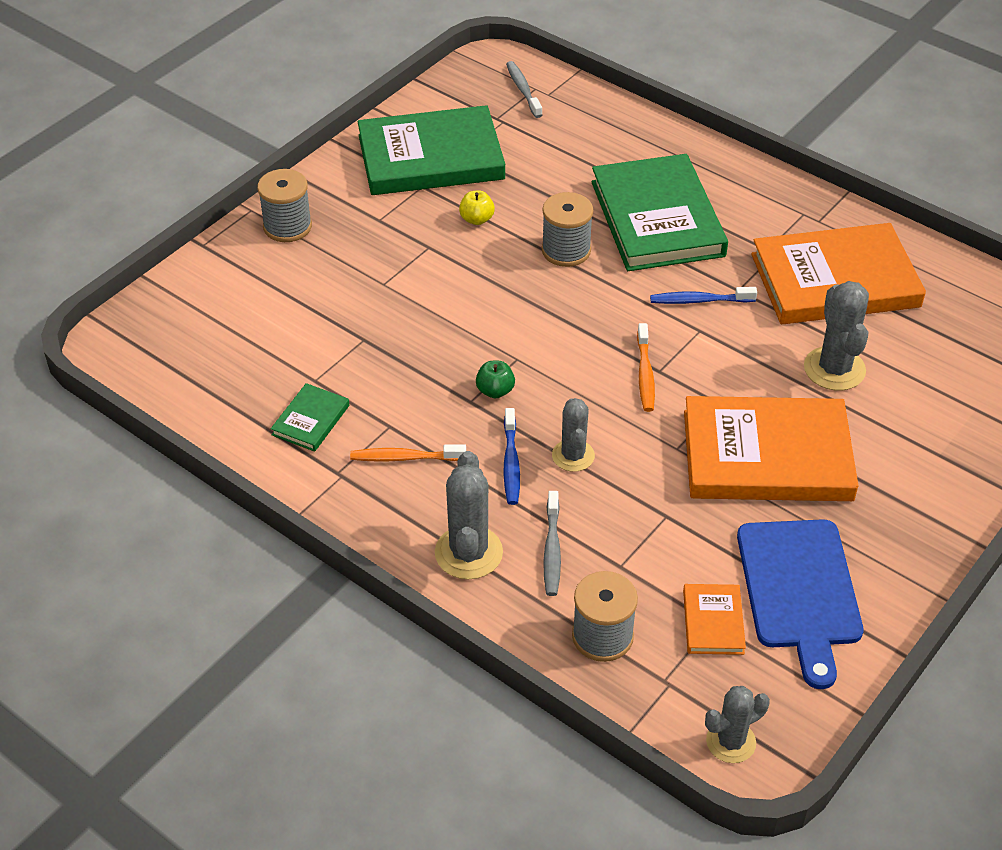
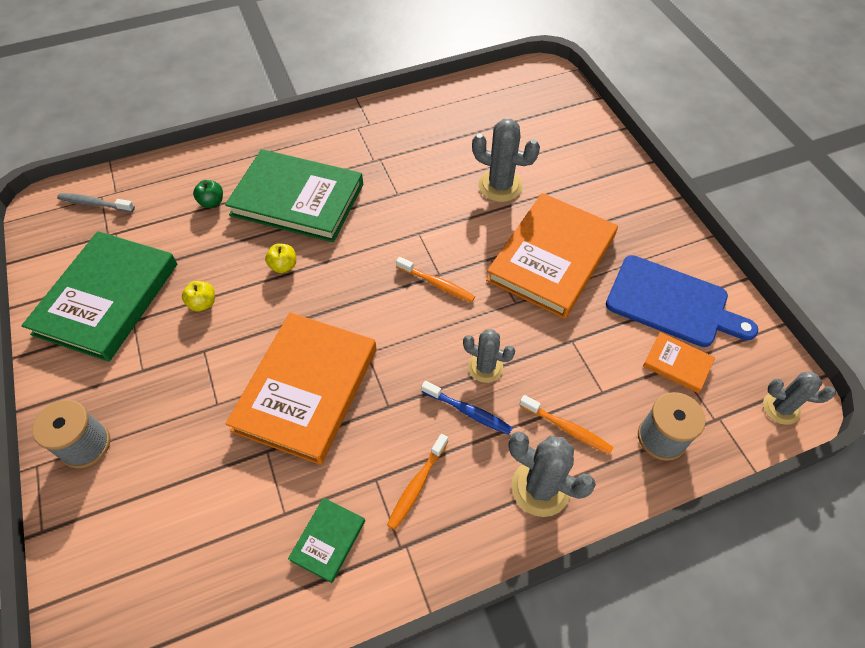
camera: 60 degrees left, 10 degrees up
(311, 420) = (328, 540): green book -> green book turned 60 degrees clockwise
(495, 391) = (389, 384): green apple -> green apple (212, 202)
(552, 550) = (567, 428): grey toothbrush -> orange toothbrush
(566, 250) = (283, 266): grey spool -> yellow apple
(699, 300) = (391, 219): blue toothbrush -> none
(731, 742) = (781, 408): grey cactus -> grey cactus turned 75 degrees counterclockwise
(835, 281) = (427, 145): orange book -> orange book (306, 389)

